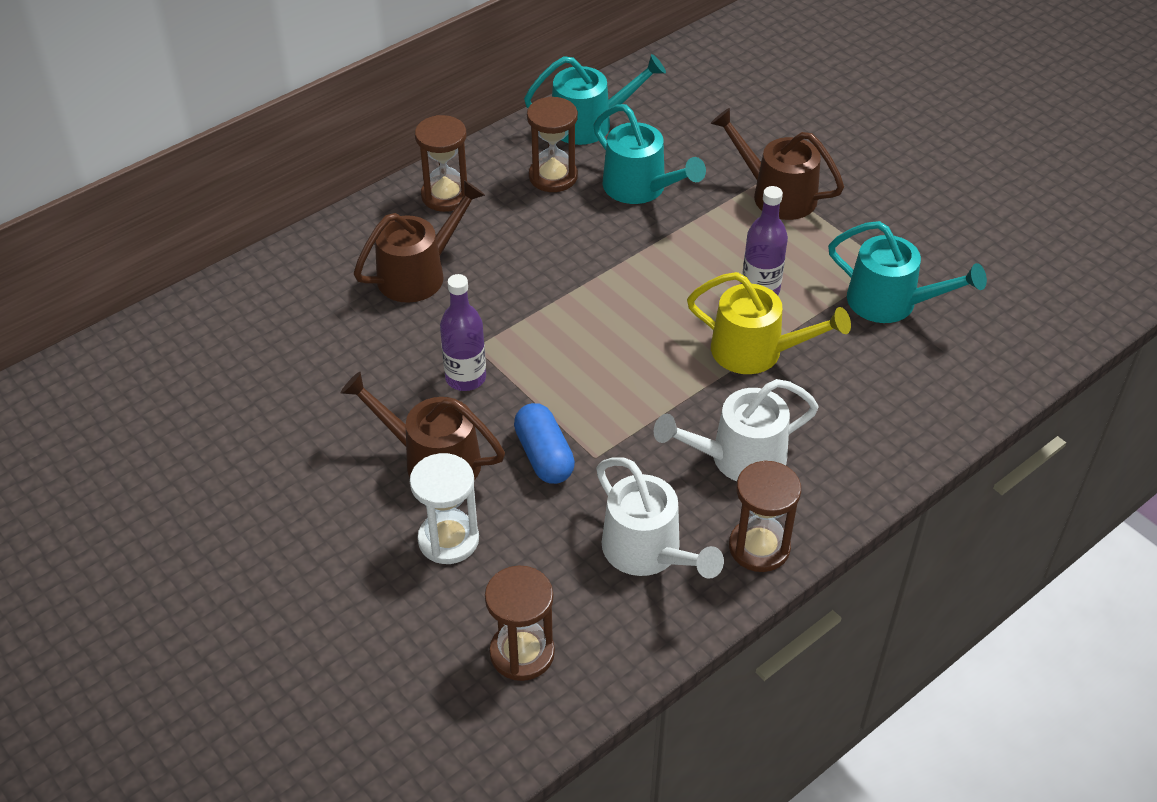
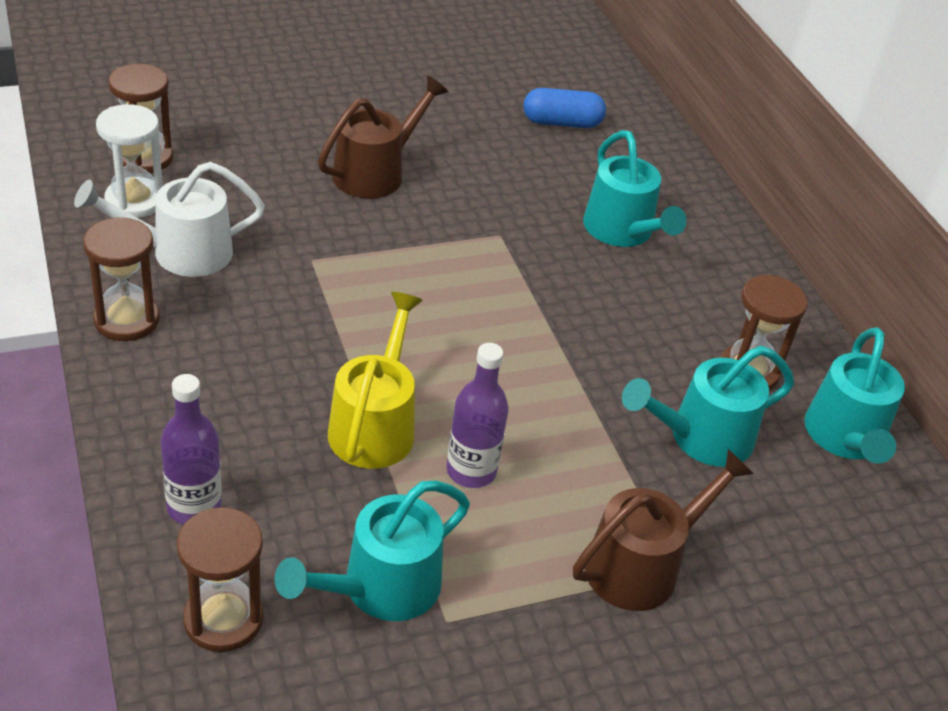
camera: 105 degrees right, 5 degrees down
(419, 273) = (622, 231): brown watering can -> turquoise watering can
(446, 195) = (740, 283): brown hourglass -> brown hourglass (223, 619)
(448, 540) = (284, 156): white hourglass -> white hourglass (134, 201)
(465, 378) = (462, 218): purple bottle -> purple bottle (194, 507)
(544, 456) = (335, 232): blue capsule -> blue capsule (561, 123)
(738, 458) = (240, 350): white watering can -> none
(756, 351) = (375, 425): yellow watering can -> yellow watering can turned 150 degrees clockwise

